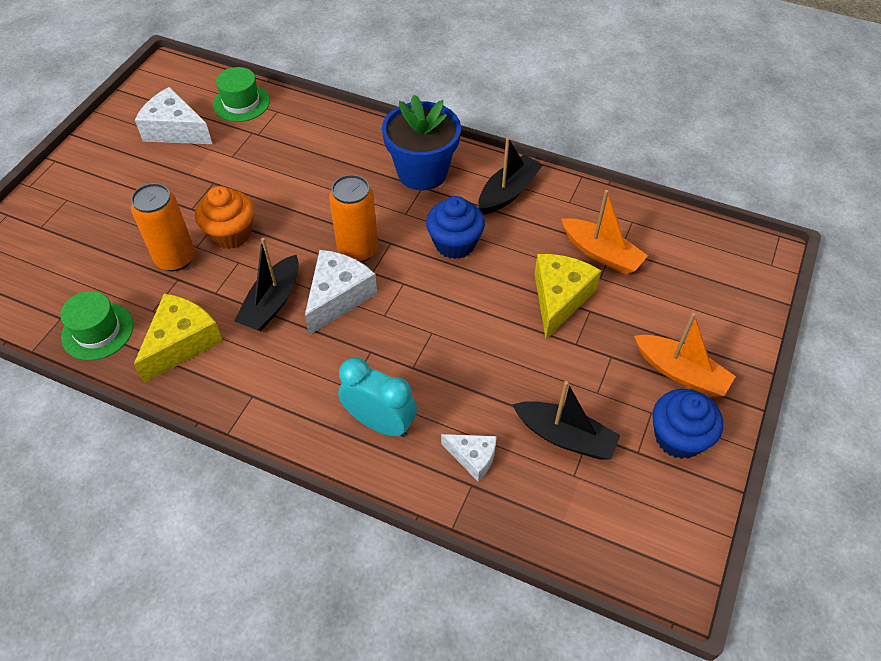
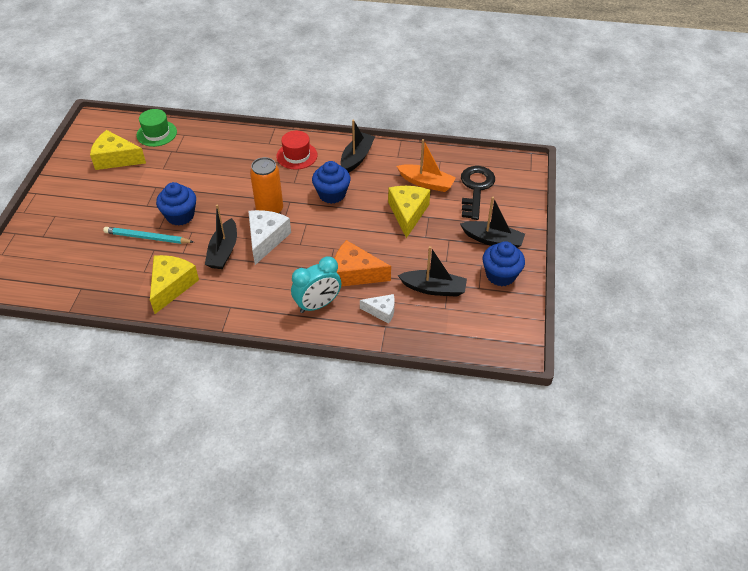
camera: 15 degrees left, 5 degrees down
(97, 331) = (110, 291): green hat -> none
(175, 130) = (116, 159): white cheese -> yellow cheese
(175, 258) = (147, 237): orange can -> turquoise pencil
(231, 234) = (180, 216): orange cupcake -> blue cupcake
(380, 423) = (318, 305): turquoise clock -> turquoise clock turned 135 degrees clockwise
(422, 172) = (297, 155): blue flower pot -> red hat
(451, 382) = (355, 273): none -> orange cheese
(675, 279) = (475, 189): none -> black key
(681, 373) = (492, 240): orange boat -> black boat

